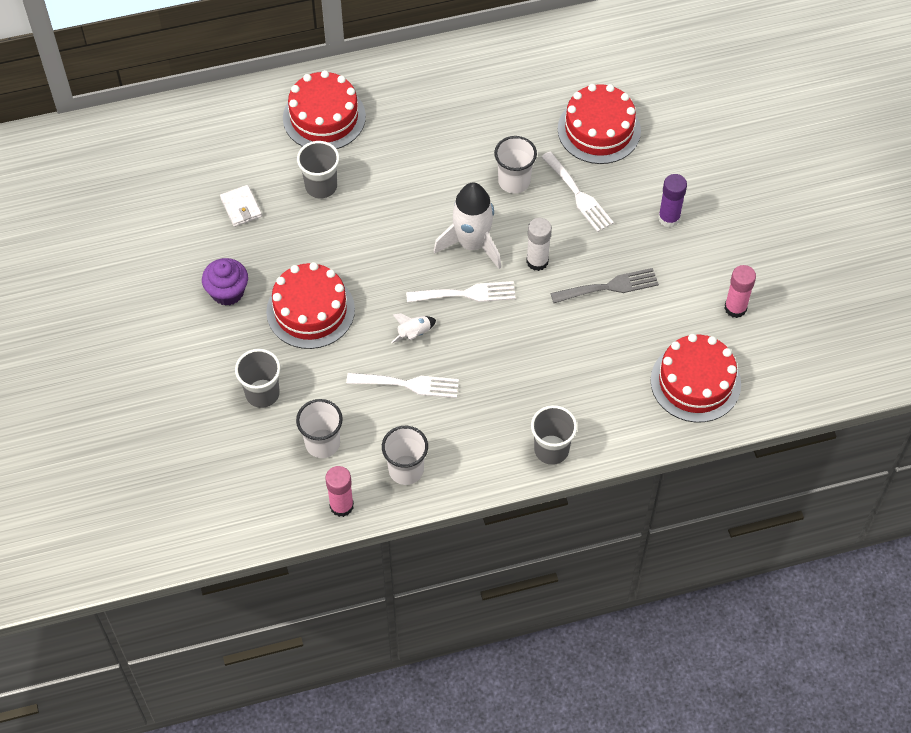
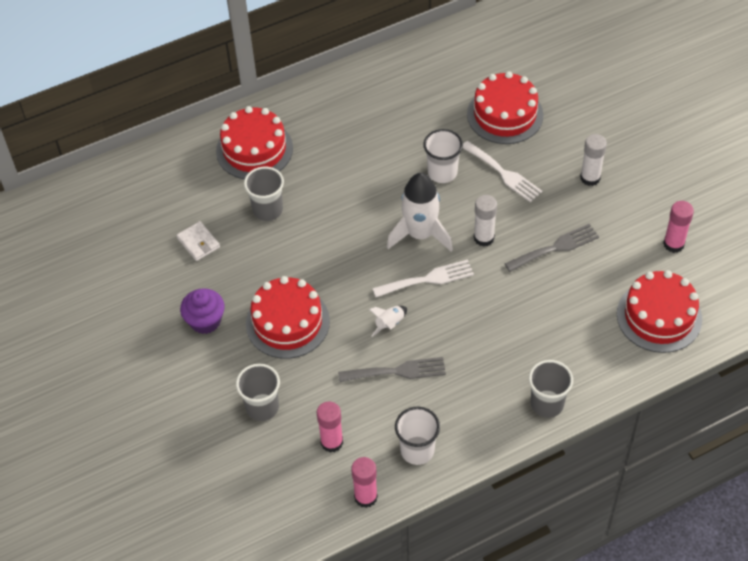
camera: 10 degrees left, 5 degrees down
(322, 443) = (332, 442): white cup -> pink glue stick
(408, 384) = (397, 371): white fork -> grey fork
(669, 218) = (590, 178): purple glue stick -> white glue stick

